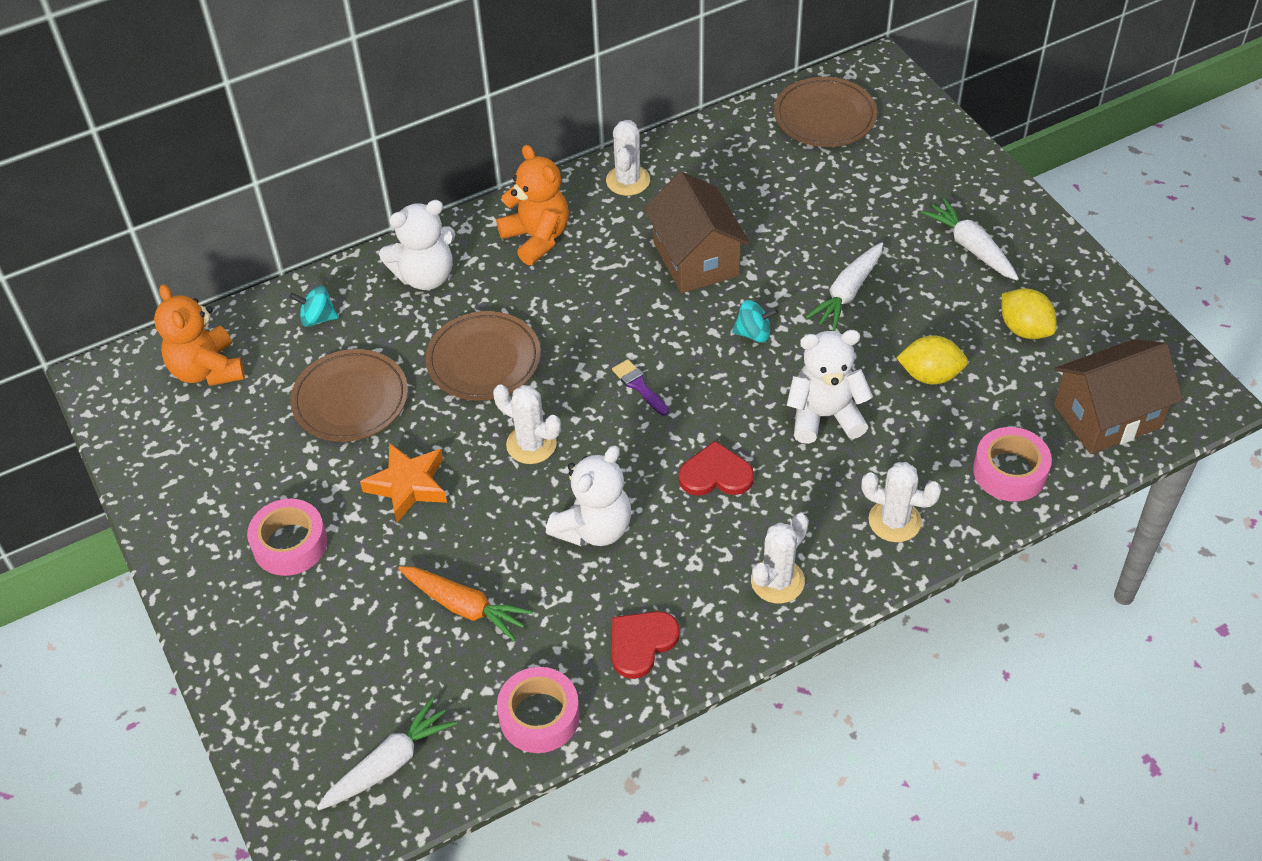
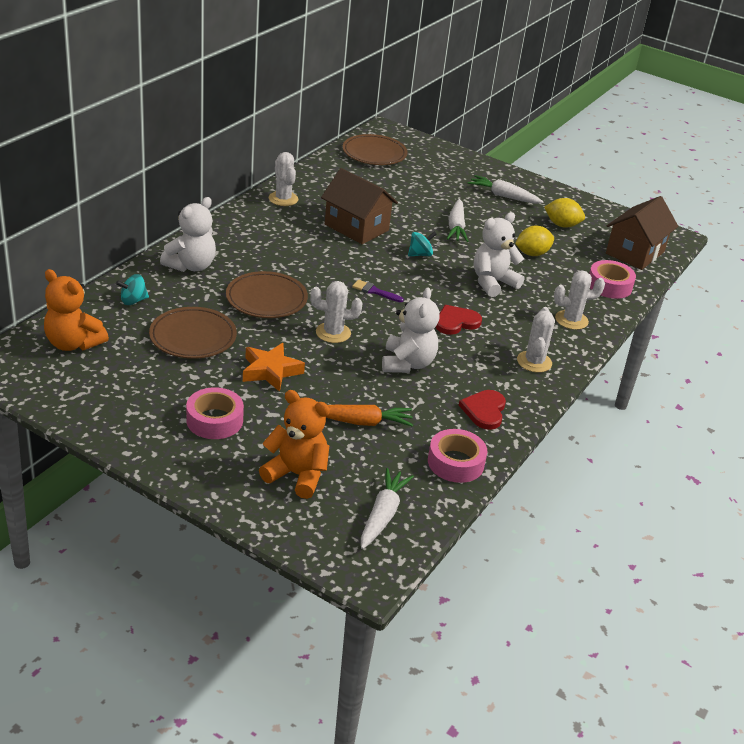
camera: 35 degrees left, 15 degrees down
(537, 238) = (249, 235): orange teddy bear -> orange teddy bear (297, 475)

